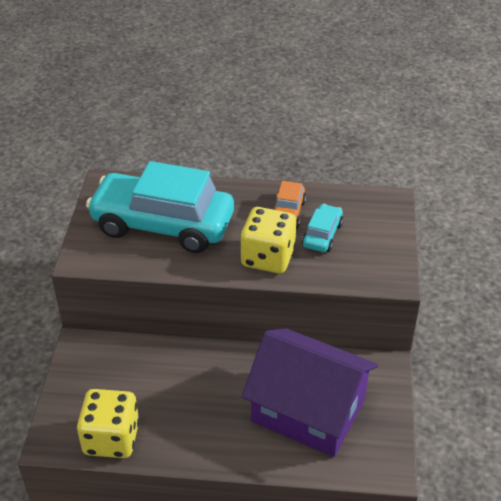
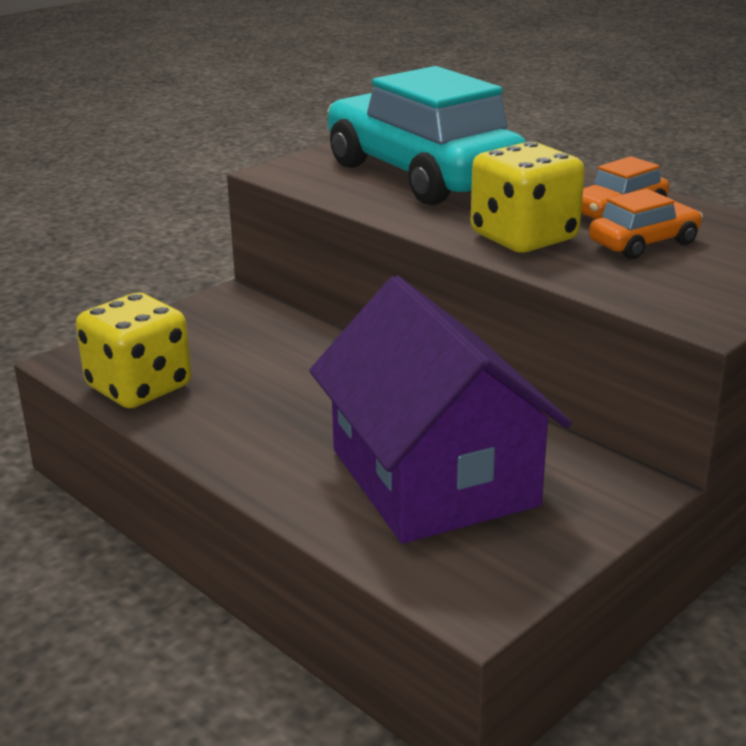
camera: 40 degrees right, 15 degrees down
(322, 235) = (643, 243): turquoise car -> orange car

